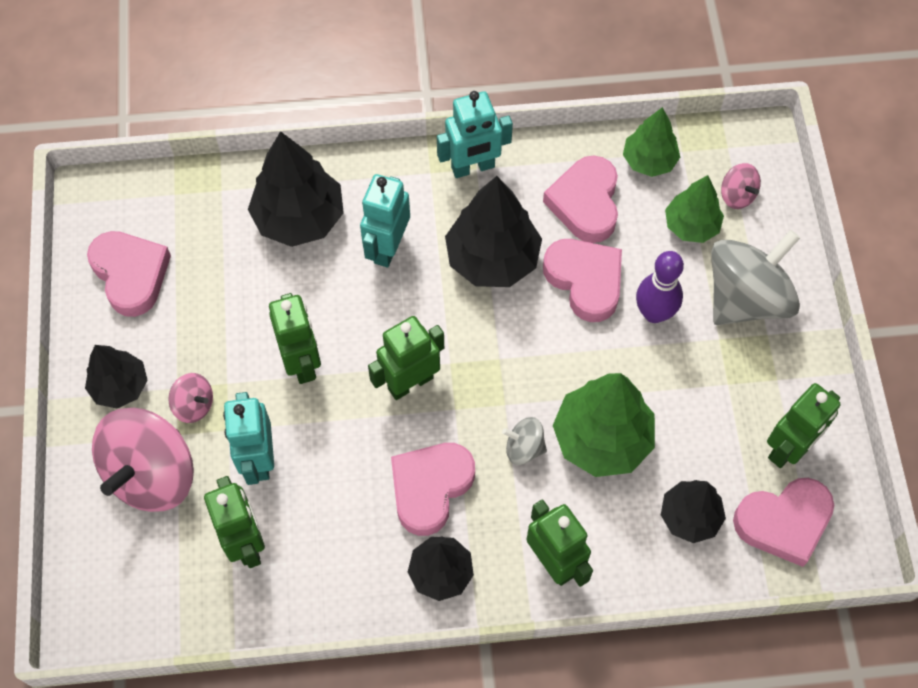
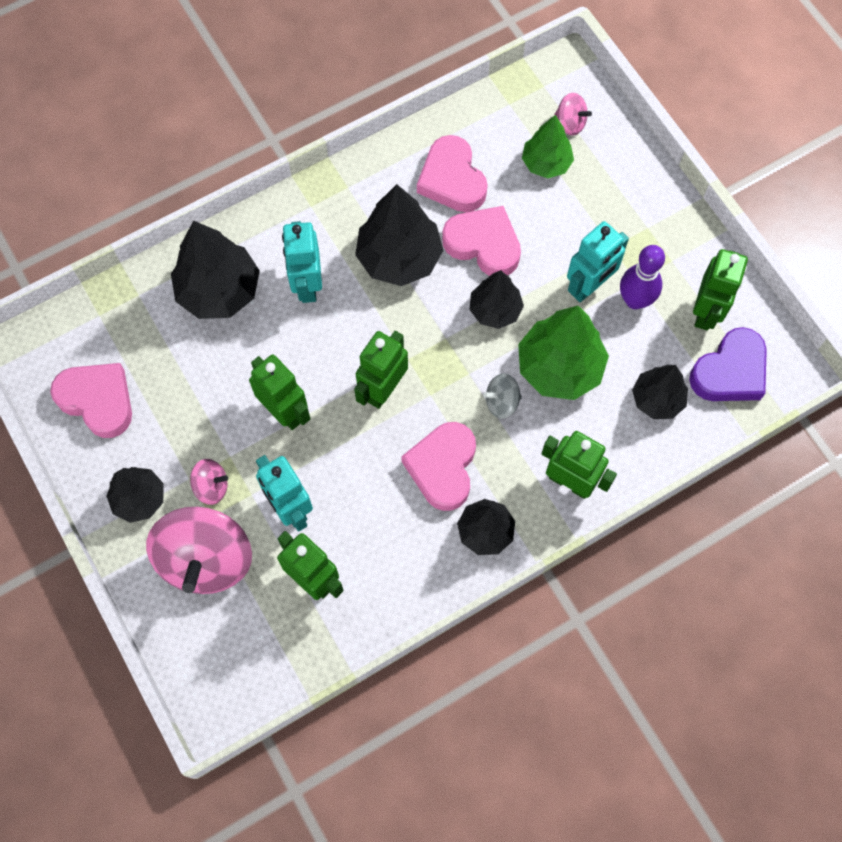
camera: 25 degrees left, 5 degrees up
(473, 167) = (344, 187): turquoise robot -> turquoise robot (589, 286)
(564, 352) = (495, 310): none -> black tree
(649, 161) = (486, 123): green tree -> none
(654, 313) = (551, 248): purple bowling pin -> purple bowling pin (635, 300)
(746, 298) = (617, 205): grey spinning top -> none
(783, 522) = (730, 371): pink heart -> purple heart

